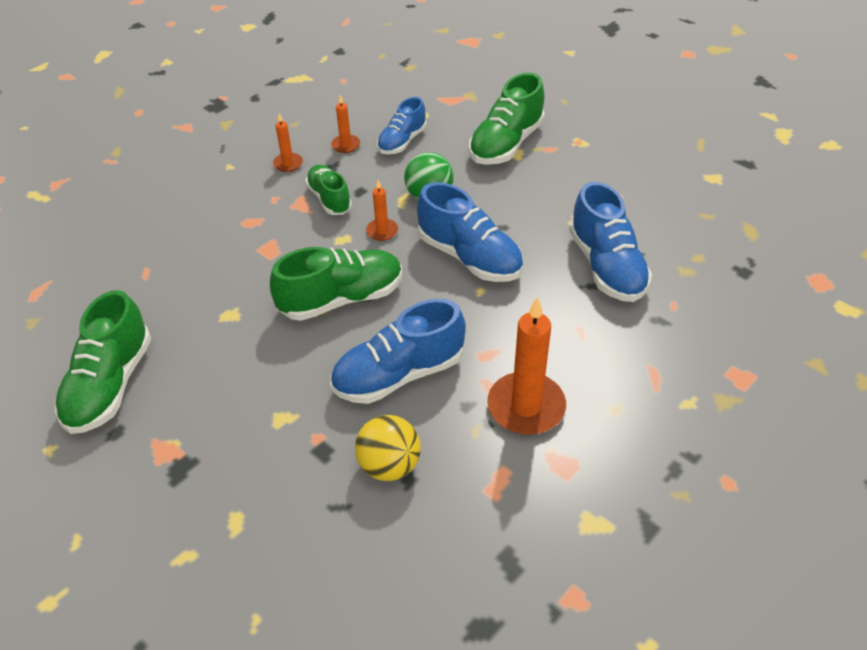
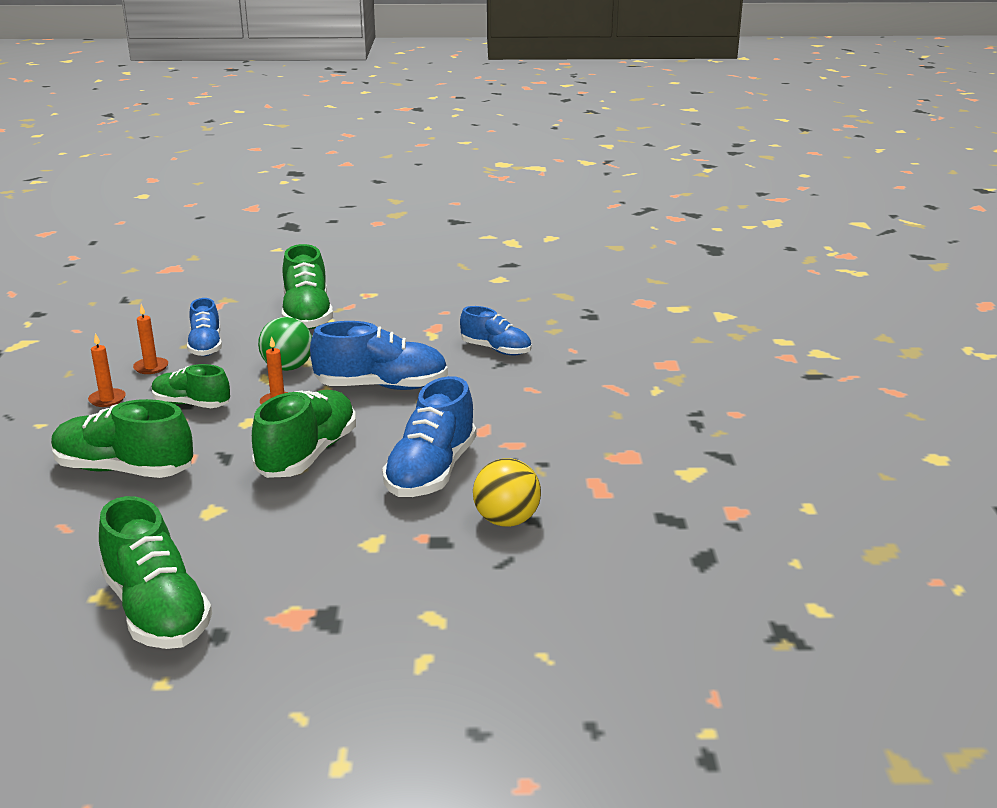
camera: 45 degrees left, 20 degrees down
(226, 241) = (124, 470): none -> green shoe
(526, 406) = (555, 442): orange candle -> none
(606, 266) = (496, 350): blue shoe -> blue shoe, size x0.63

